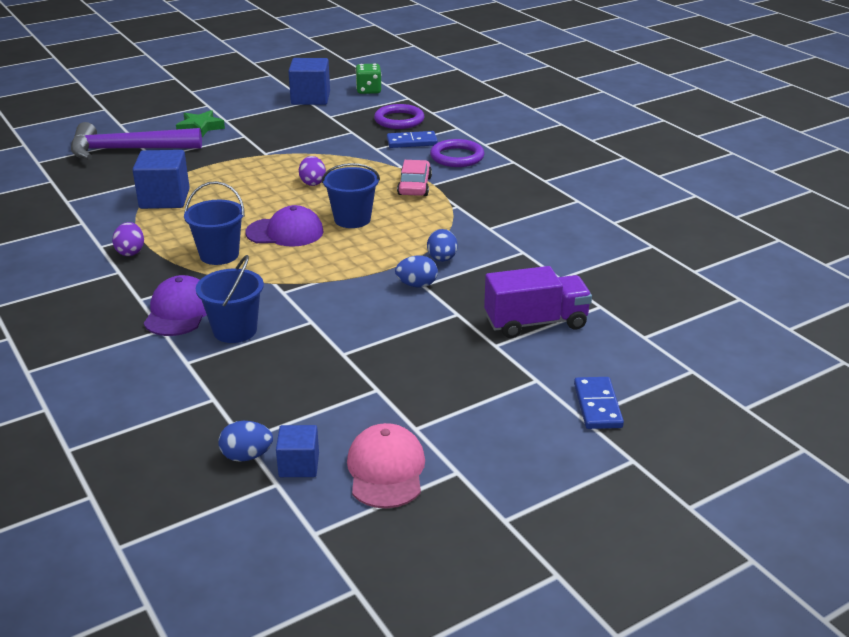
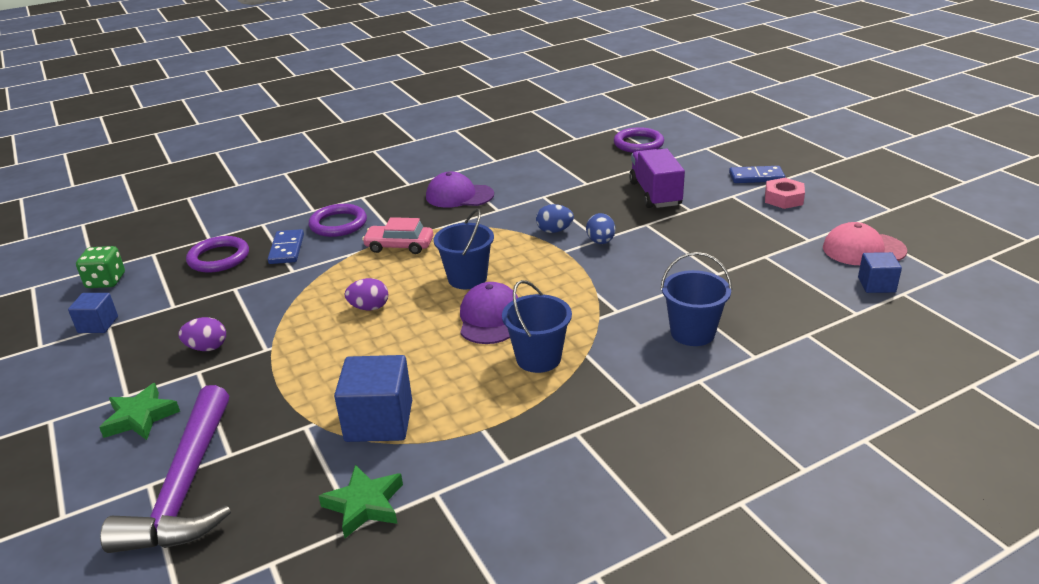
camera: 85 degrees left, 0 degrees up
(83, 201) = (364, 505): none -> green star
(130, 252) = (526, 430): purple egg -> purple egg (207, 348)
(179, 311) = (662, 372): purple cap -> purple cap (459, 196)
(247, 456) = (878, 309): blue egg -> none
(310, 98) = (98, 324): blue cube -> blue cube, size x0.58
(530, 422) = (783, 199): none -> pink nut
(689, 316) = (638, 144): none -> purple ring

